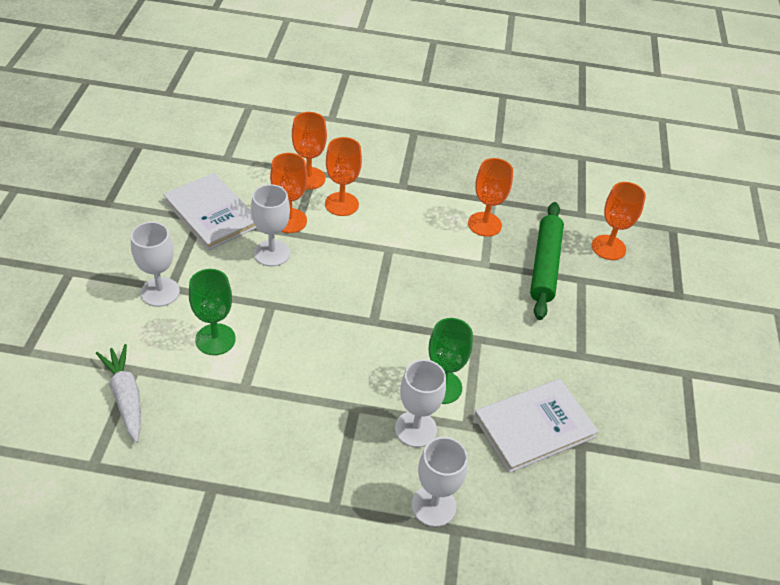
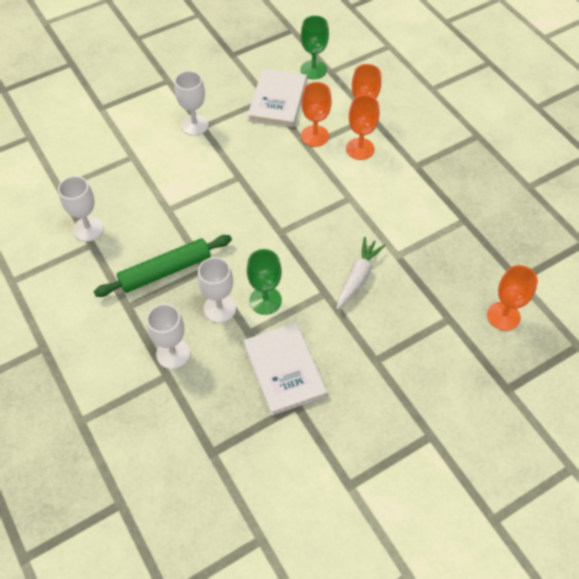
camera: 55 degrees right, 10 degrees up
(126, 397) = (112, 167): white carrot -> white carrot (357, 277)
(215, 339) = (187, 172): green goblet -> green goblet (313, 70)
(272, 253) = (279, 148): white goblet -> white goblet (88, 229)
(484, 224) = (435, 231): orange goblet -> none
(534, 426) = (284, 369): white book -> white book turned 45 degrees clockwise
(545, 266) = (437, 289): green rolling pin -> green rolling pin (165, 271)

